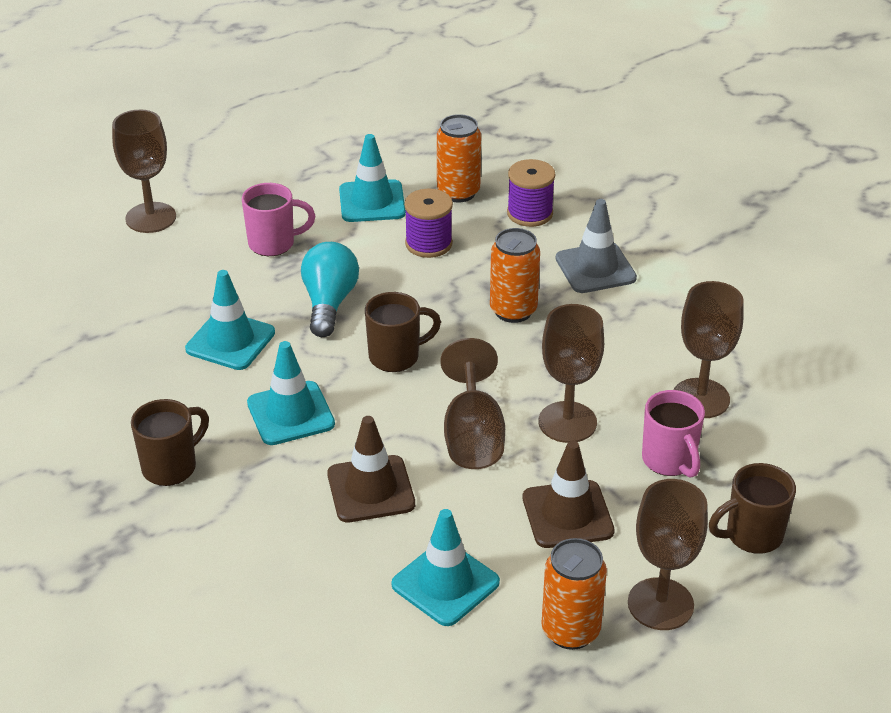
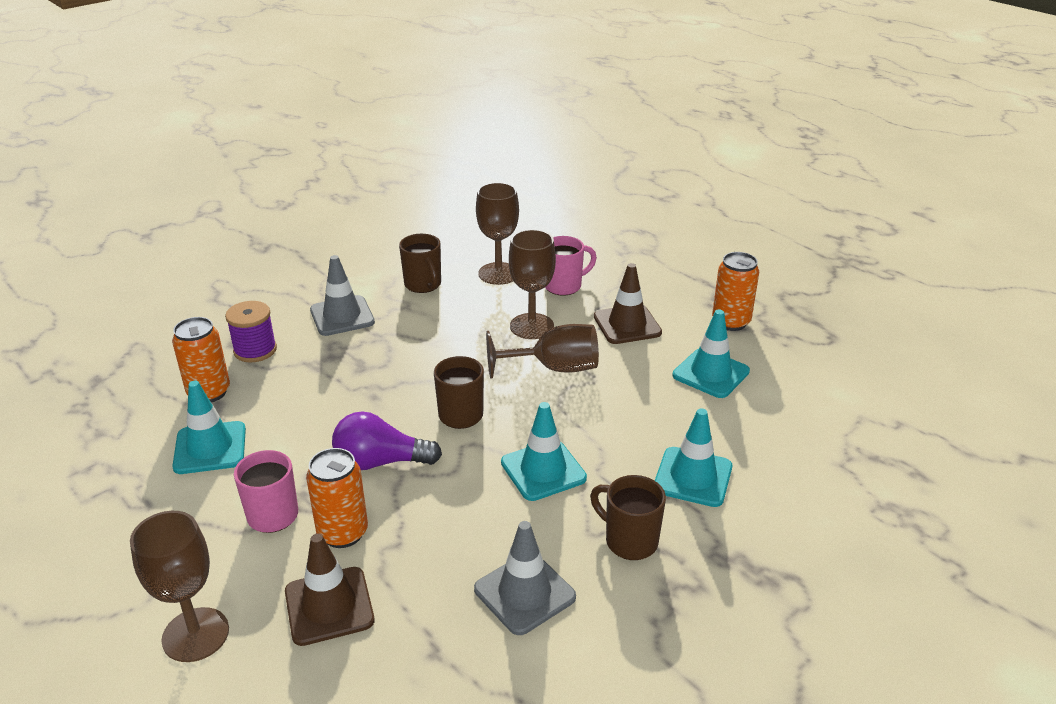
camera: 95 degrees left, 5 degrees down
(130, 390) = (524, 593): none -> grey traffic cone
(230, 341) = (440, 525): turquoise traffic cone -> turquoise traffic cone (693, 477)
(329, 303) = (380, 462): turquoise light bulb -> purple light bulb
(371, 489) = (626, 415): brown traffic cone -> brown traffic cone (329, 606)
(428, 244) = (292, 406): purple spool -> none
(513, 310) = (396, 354): orange can -> orange can (343, 533)
(660, 604) = (694, 290): brown goblet -> none
(752, 535) = (625, 259): brown mug -> brown mug (423, 285)

